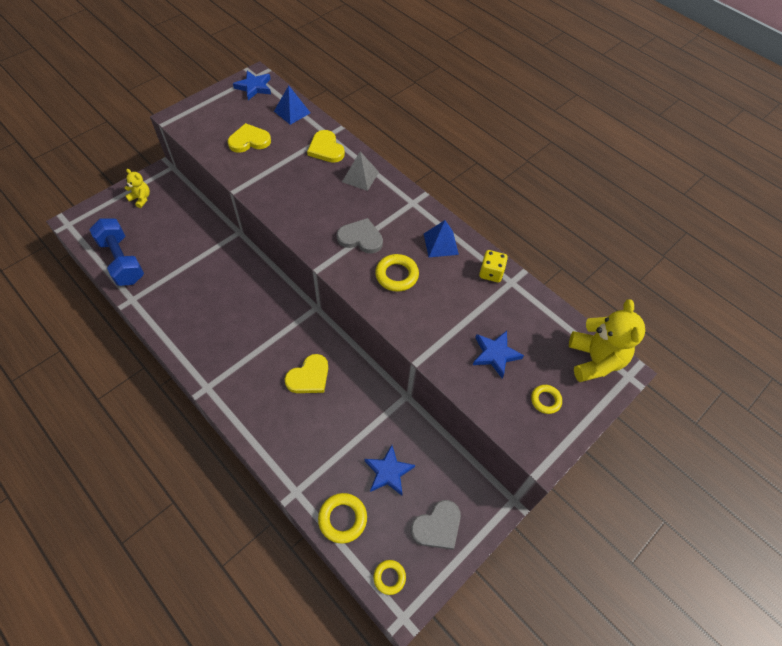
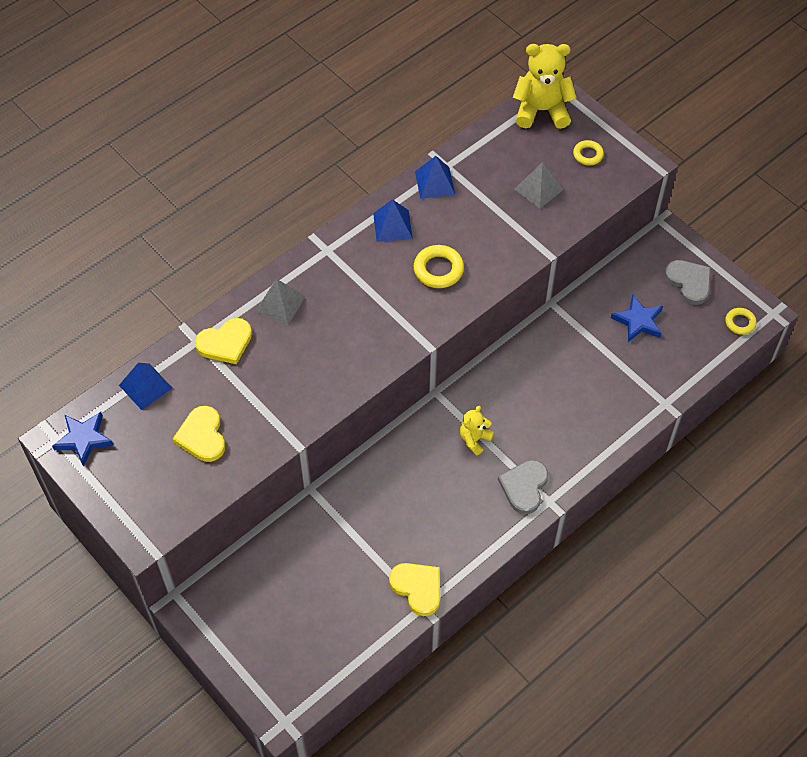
camera: 85 degrees left, 0 degrees up
(122, 261) = (356, 631): blue dumbbell -> none
(141, 199) = (238, 627): yellow teddy bear -> yellow teddy bear (474, 439)
(309, 377) = (531, 396): yellow heart -> yellow heart (417, 588)
(342, 519) = (689, 361): yellow ring -> none
(360, 238) = (383, 304): grey heart -> grey heart (524, 487)
(491, 273) = (434, 183): yellow dice -> blue pyramid
(495, 354) = (538, 189): blue star -> grey pyramid

